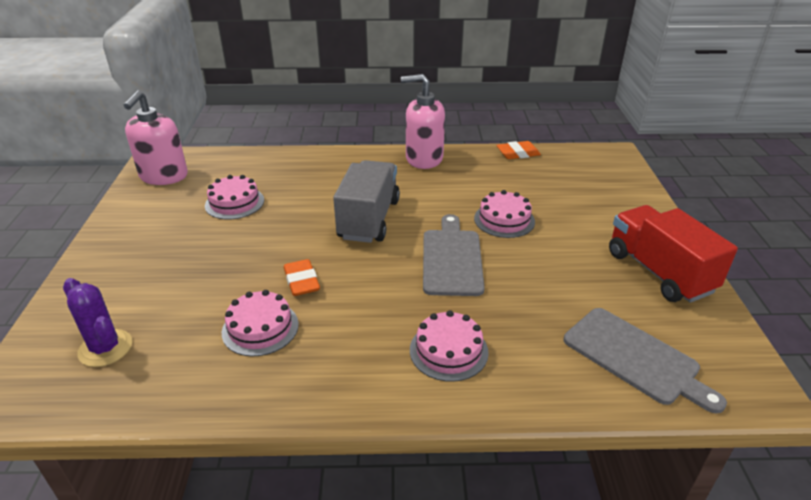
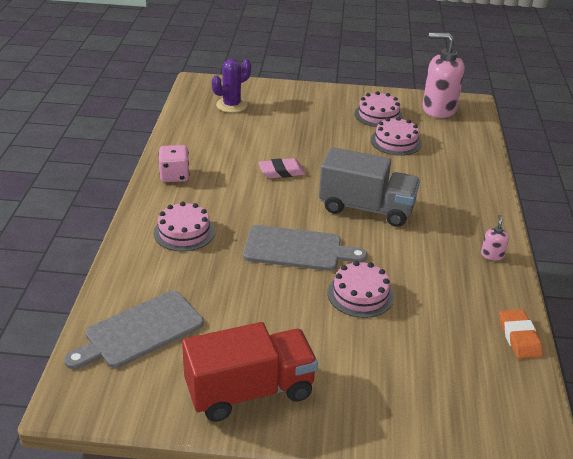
camera: 95 degrees right, 0 degrees up
(260, 328) = (233, 155): pink cake -> pink cake (378, 115)
(302, 281) = (281, 172): orange eraser -> pink eraser
(318, 383) = (174, 176): none -> pink dice
(423, 159) = (492, 255): pink soap dispenser -> pink soap dispenser, size x0.42

